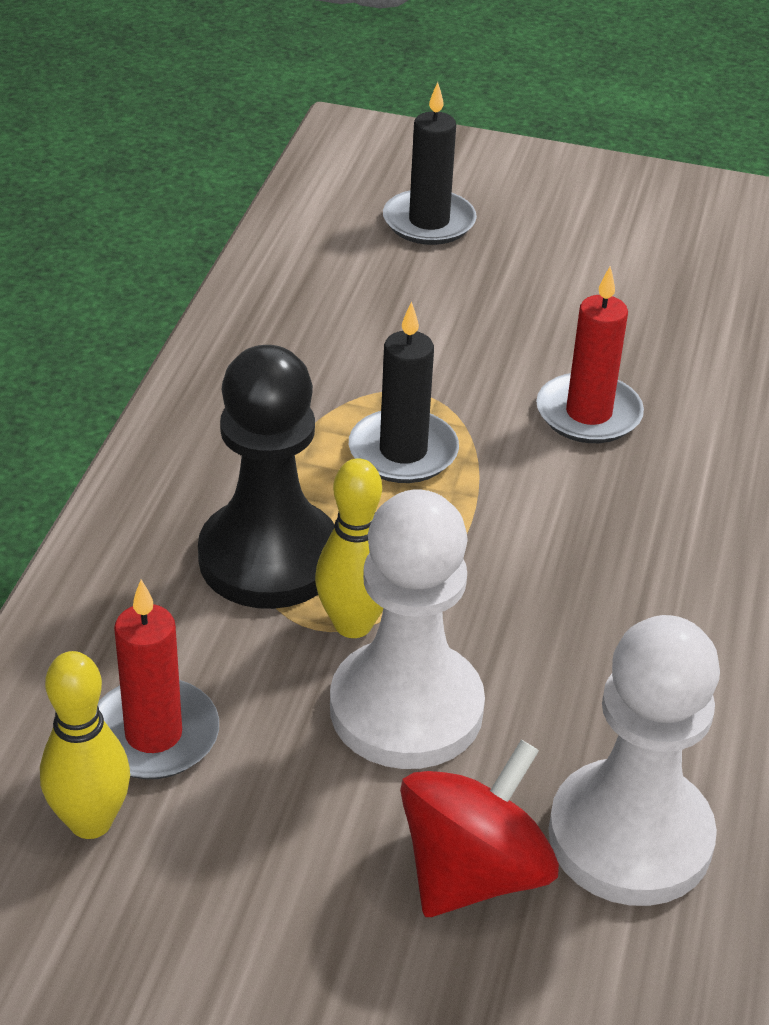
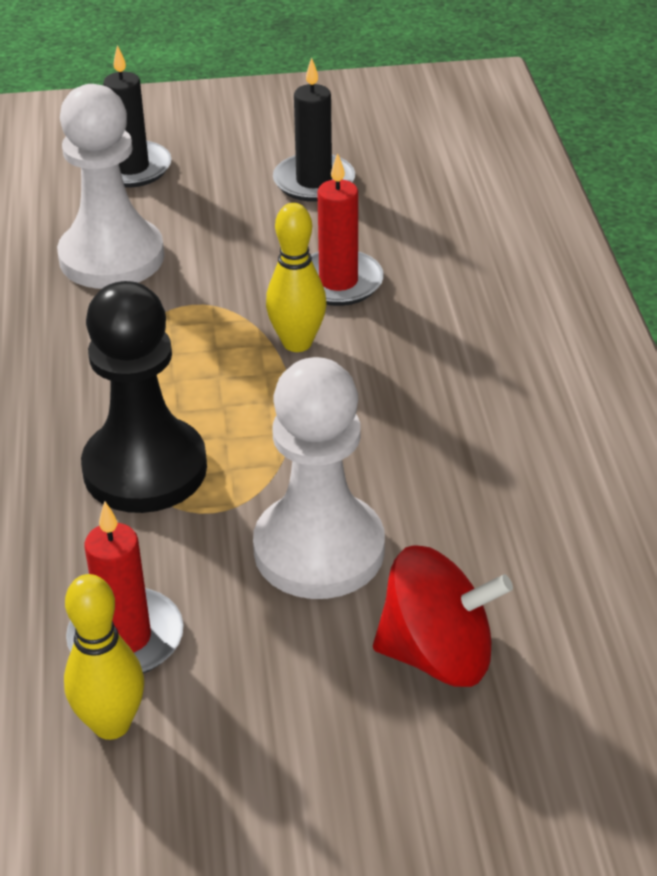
camera: 20 degrees left, 0 degrees up
(353, 624) = (241, 499): yellow bowling pin -> yellow bowling pin (297, 343)
(403, 452) = (208, 353): black candle -> black candle (314, 182)
(473, 872) = (437, 654): red spinning top -> red spinning top turned 75 degrees clockwise
(630, 837) = (538, 587): white pawn -> white pawn (111, 257)

